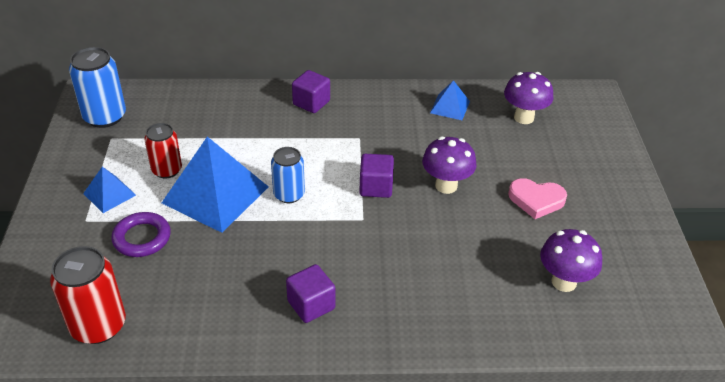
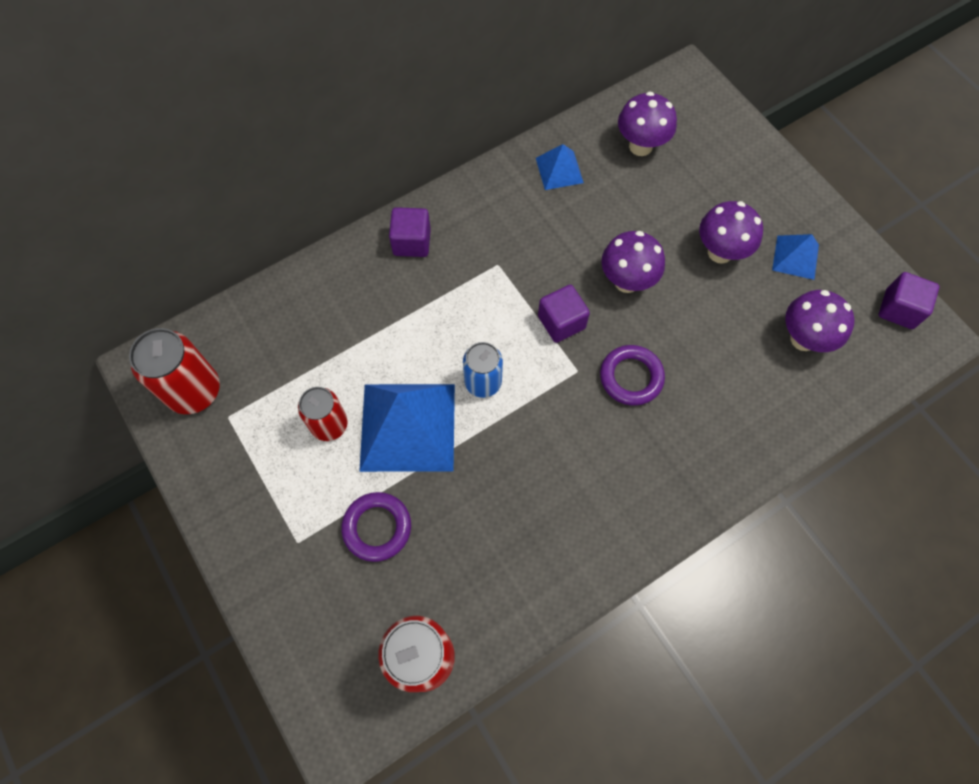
camera: 30 degrees left, 25 degrees up
(105, 117) = (194, 391): blue can -> red can
(109, 194) = (293, 493): blue pyramid -> blue pyramid (795, 257)
(311, 305) = (604, 504): purple cube -> purple cube (898, 309)
(400, 241) = (631, 377): none -> purple ring
(536, 200) = (720, 252): pink heart -> purple mushroom

